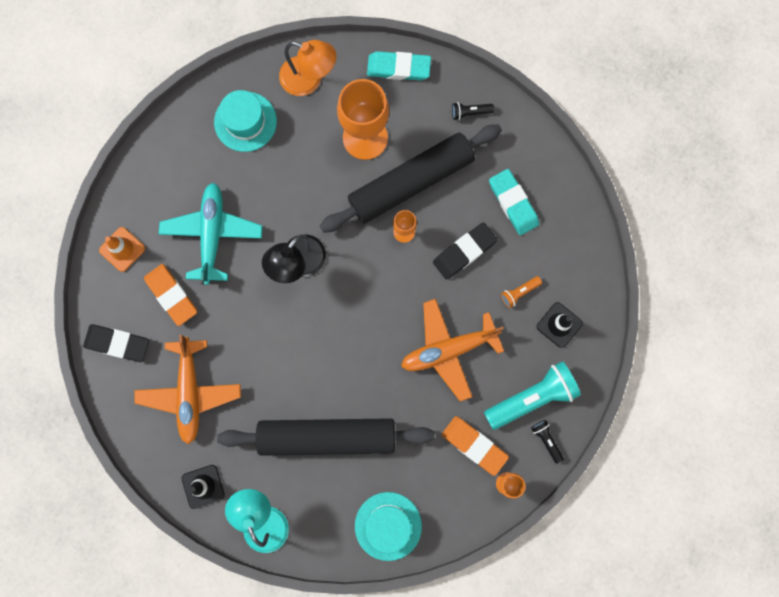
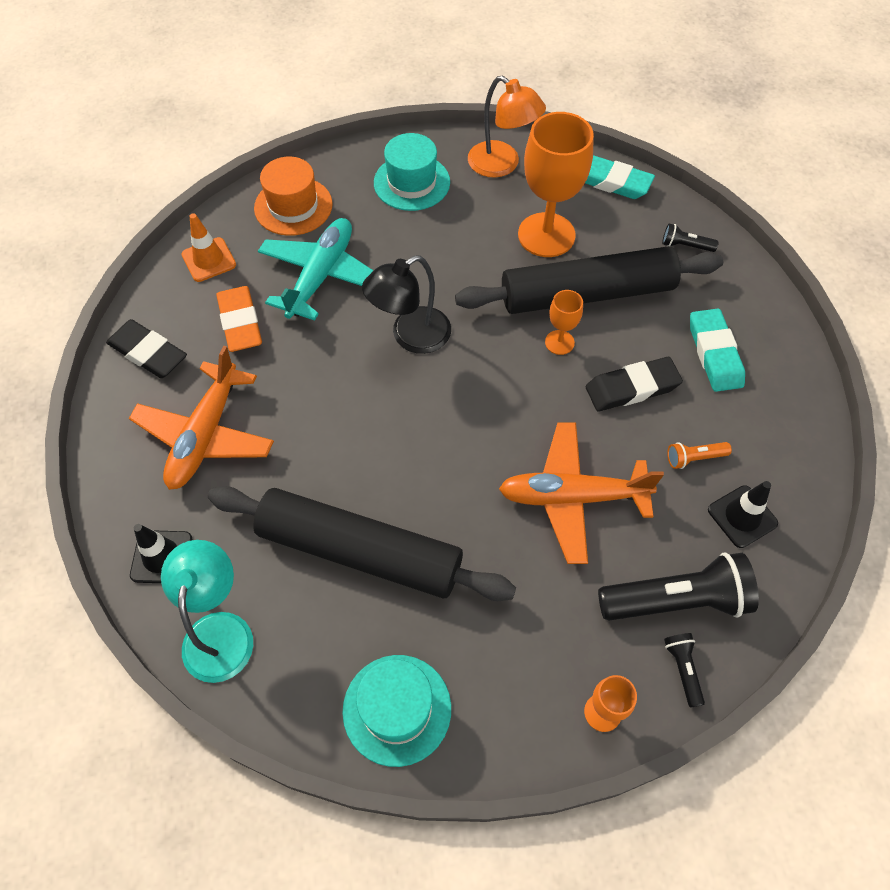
camera: 20 degrees right, 20 degrees down
(163, 177) = (293, 206): none -> orange hat
(474, 445) = (568, 638): orange eraser -> none
(532, 397) = (677, 600): turquoise flashlight -> black flashlight

